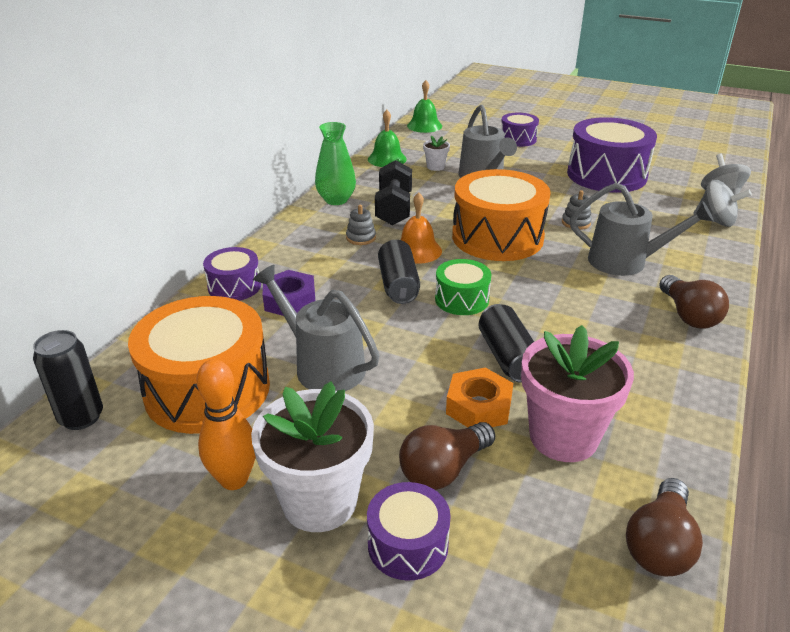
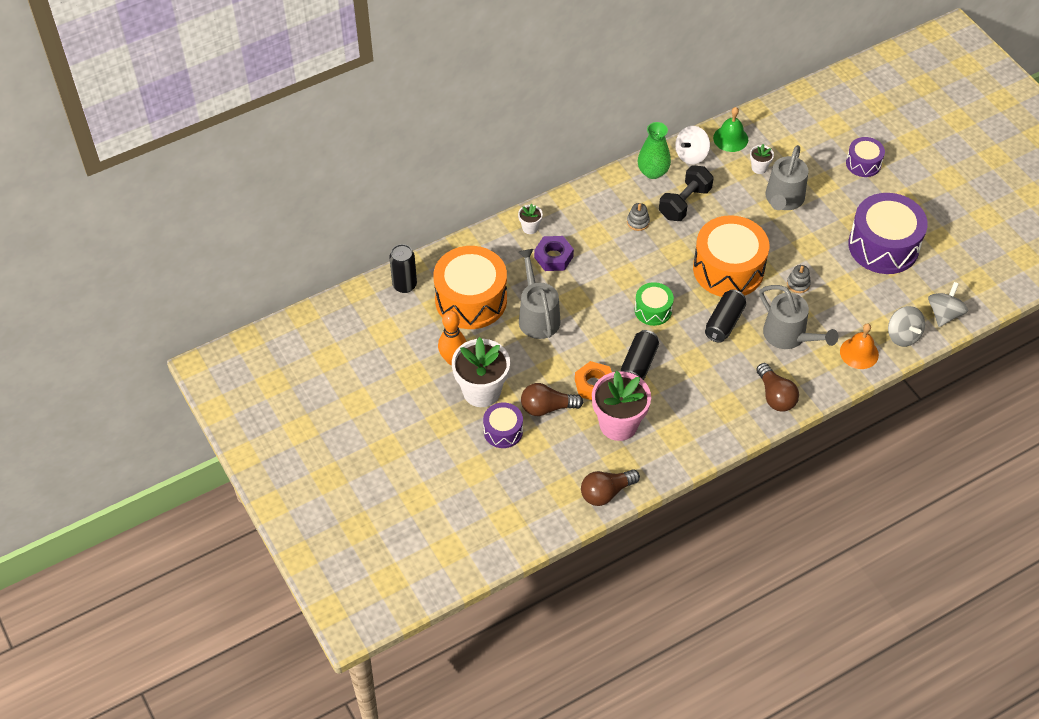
camera: 35 degrees right, 20 degrees up
(234, 286) = (530, 228): purple drum -> white flower pot
(362, 178) = (691, 155): none -> white spinning top
(398, 285) = (626, 278): black can -> black can (724, 322)
(417, 250) = (664, 253): orange bell -> orange bell (859, 353)
(424, 126) = (803, 104): green bell -> none
(688, 315) = (775, 396): brown light bulb -> brown light bulb turned 45 degrees counterclockwise

